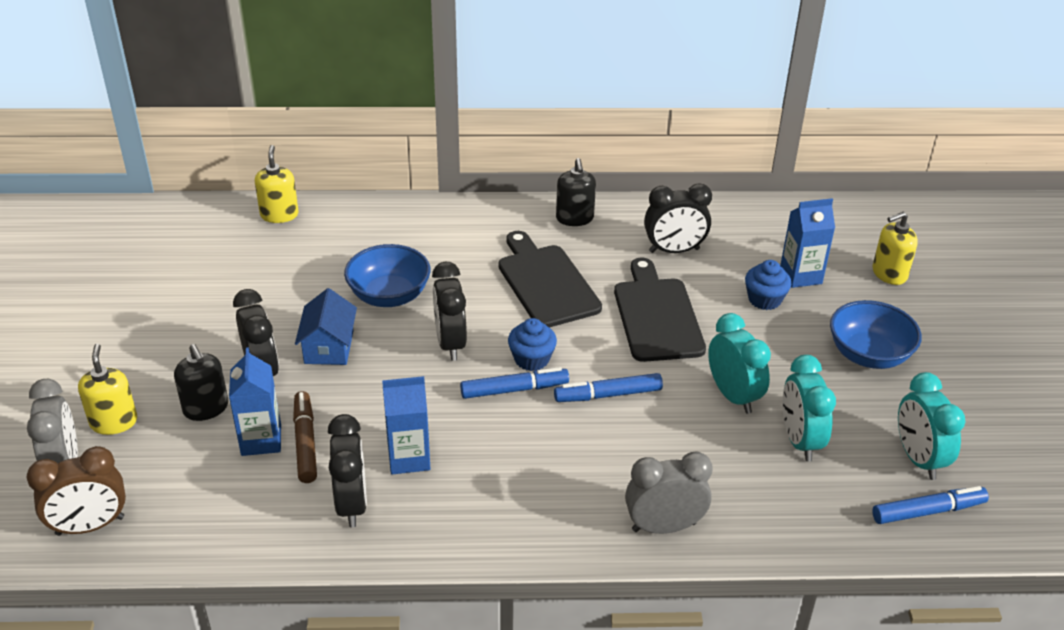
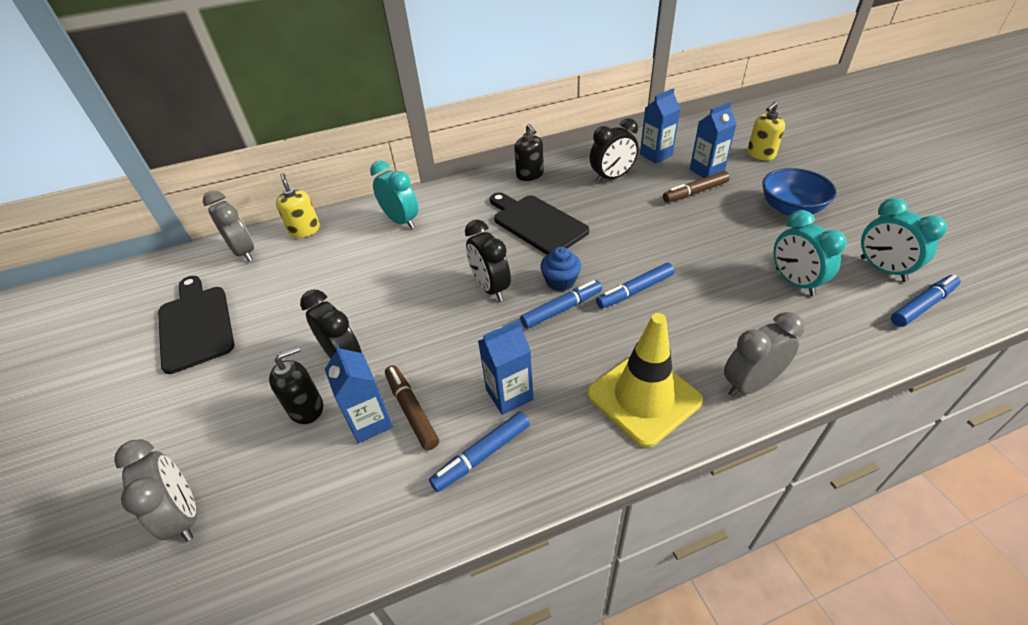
camera: 15 degrees left, 5 degrees up
(90, 526) = (232, 573): brown clock -> none
(114, 422) = (221, 450): yellow soap dispenser -> none
(204, 222) = (244, 252): none -> grey clock
(206, 408) = (306, 408): black soap dispenser -> black soap dispenser turned 75 degrees counterclockwise
(329, 347) = (393, 320): blue house -> none
(352, 504) = (482, 455): black clock -> blue marker
(389, 295) = (422, 266): blue bowl -> none
(543, 503) = (643, 397): none -> yellow traffic cone
(657, 315) = (630, 223): black cutting board -> black cutting board (196, 324)
(733, 396) = (724, 264): turquoise clock -> turquoise clock (401, 221)
(751, 236) = (656, 155): none -> blue carton
(764, 299) = (695, 192): blue cupcake -> brown marker

